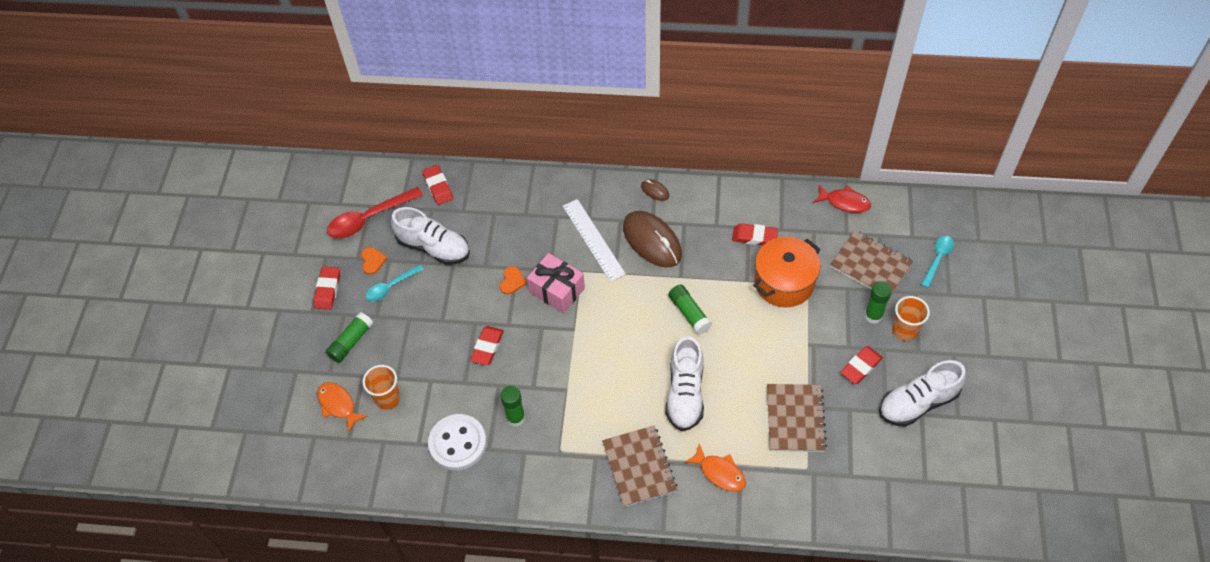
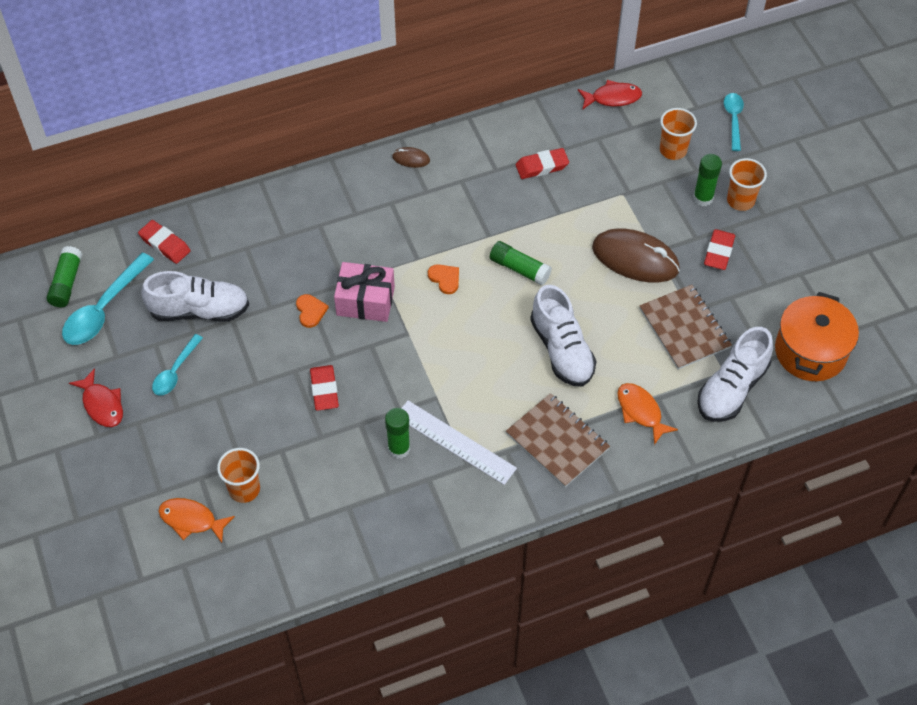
camera: 30 degrees left, 0 degrees up
(327, 290) = (102, 404): red eraser -> red fish
(351, 342) = (165, 448): green glue stick -> green glue stick (66, 283)
(369, 218) = (104, 308): red spoon -> turquoise spoon
(372, 261) = (136, 352): orange heart -> orange heart (445, 279)
(457, 443) = (351, 501): white button -> none
(593, 239) = (374, 234): white ruler -> white ruler (455, 442)
(652, 241) = (438, 211): brown mouse -> brown mouse (635, 258)
(719, 472) = (640, 411): orange fish -> orange fish turned 135 degrees counterclockwise
(784, 283) = (597, 200): orange pot -> orange pot (810, 351)
(870, 265) = (673, 150): brown notebook -> orange cup
(918, 403) = (791, 264): white shoe -> white shoe (732, 388)

